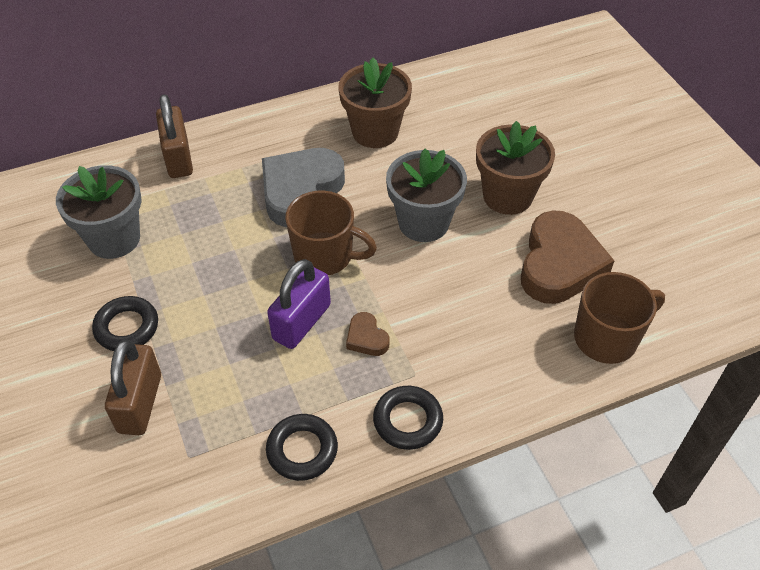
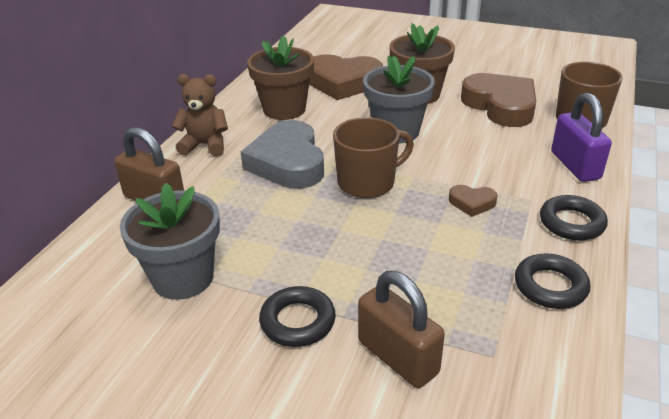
camera: 45 degrees left, 15 degrees down
(271, 129) = (205, 145): none -> brown teddy bear
(302, 322) = (418, 224): purple padlock -> purple padlock (575, 165)
(465, 134) = (343, 83): none -> brown heart

